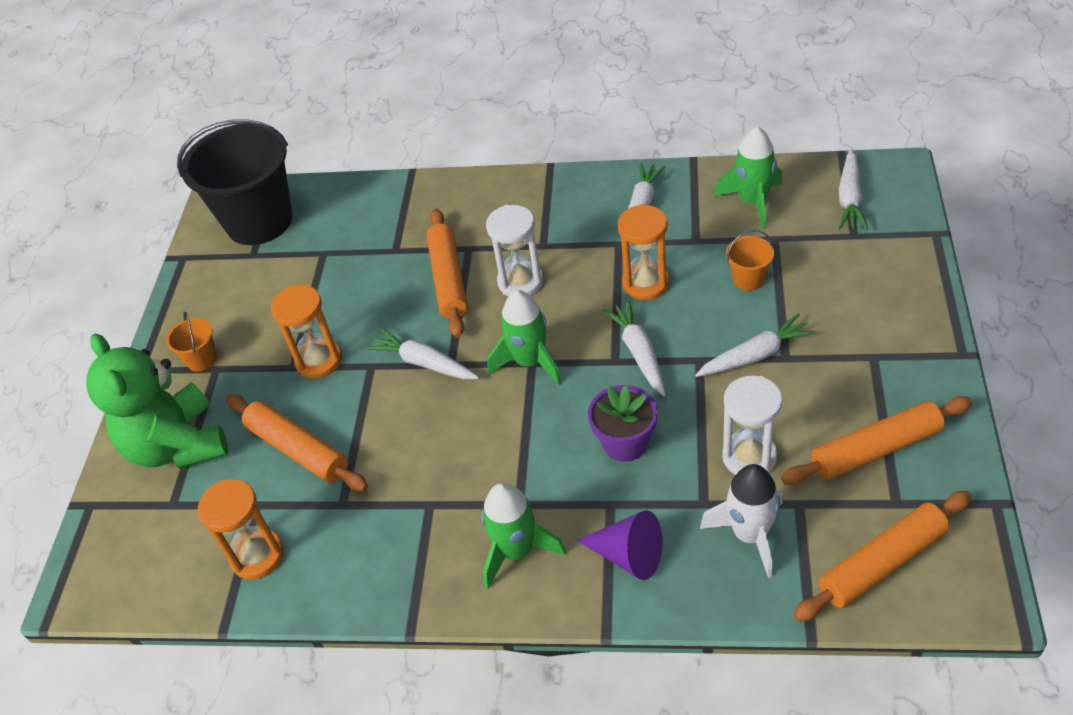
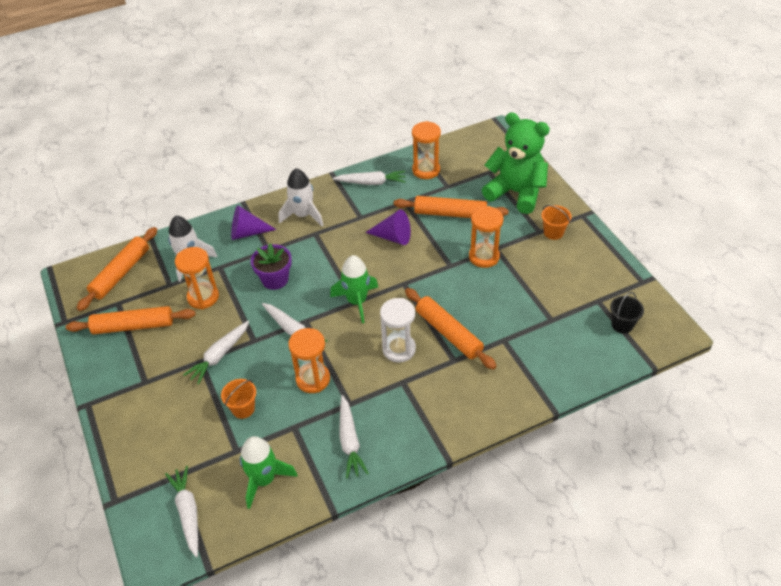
camera: 145 degrees right, 0 degrees up
(259, 221) = (622, 325): black bucket -> black bucket, size x0.41
(409, 444) = (393, 237): none -> purple cone
(424, 363) = (420, 278): white carrot -> white carrot (371, 182)
(516, 551) = (303, 215): green rocket -> white rocket
(749, 457) = (203, 297): white hourglass -> orange hourglass
(876, 449) = (133, 326): orange rolling pin -> orange rolling pin turned 45 degrees clockwise

